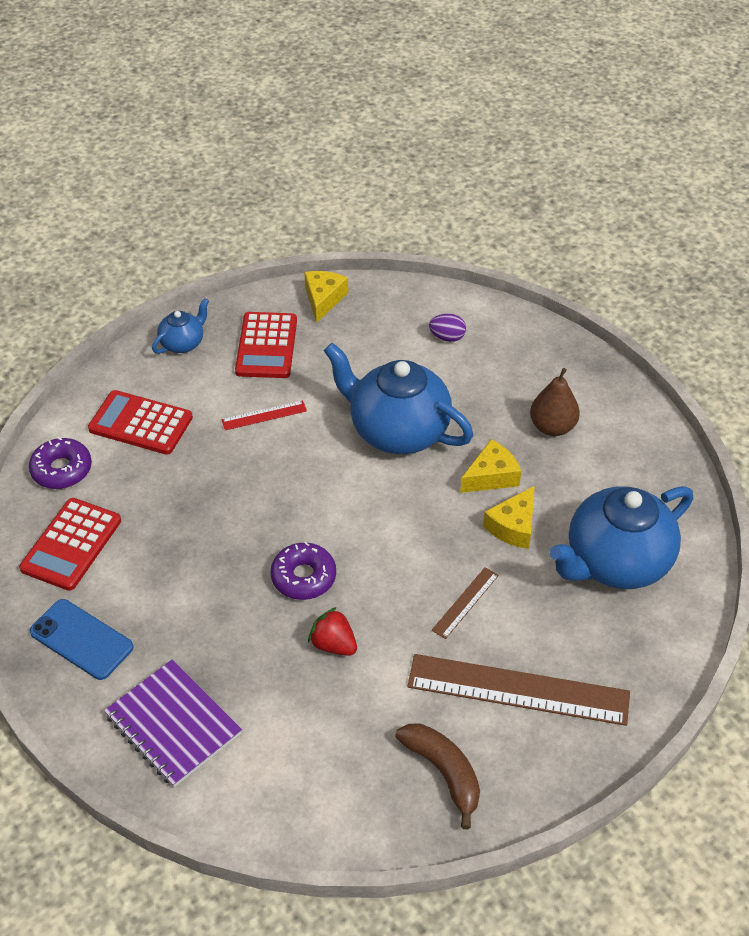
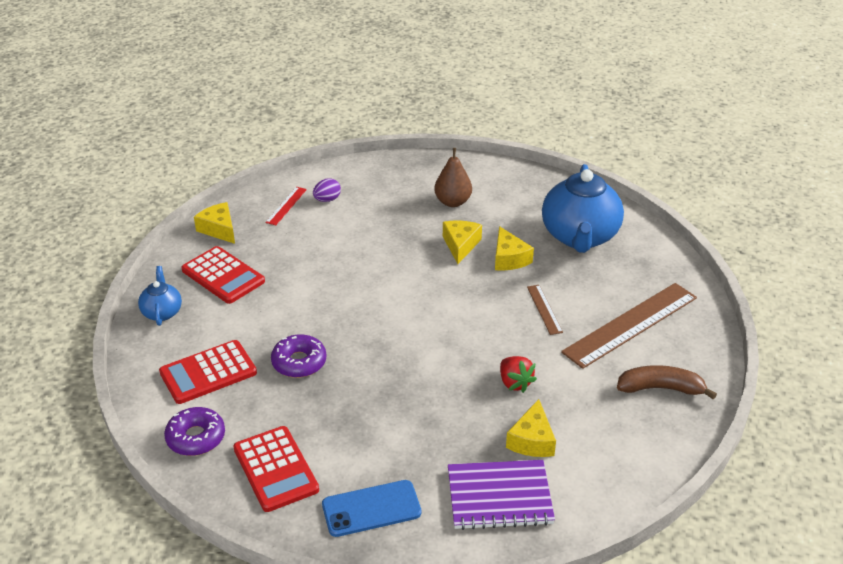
camera: 50 degrees left, 10 degrees down
(264, 415) = (283, 310): red ruler -> red ruler (286, 206)
(268, 706) = (532, 440): none -> yellow cheese
(303, 577) = (445, 367): purple donut -> purple donut (299, 362)
(333, 644) = (515, 383): red strawberry -> red strawberry turned 105 degrees counterclockwise
(397, 430) = (375, 261): blue teapot -> none

